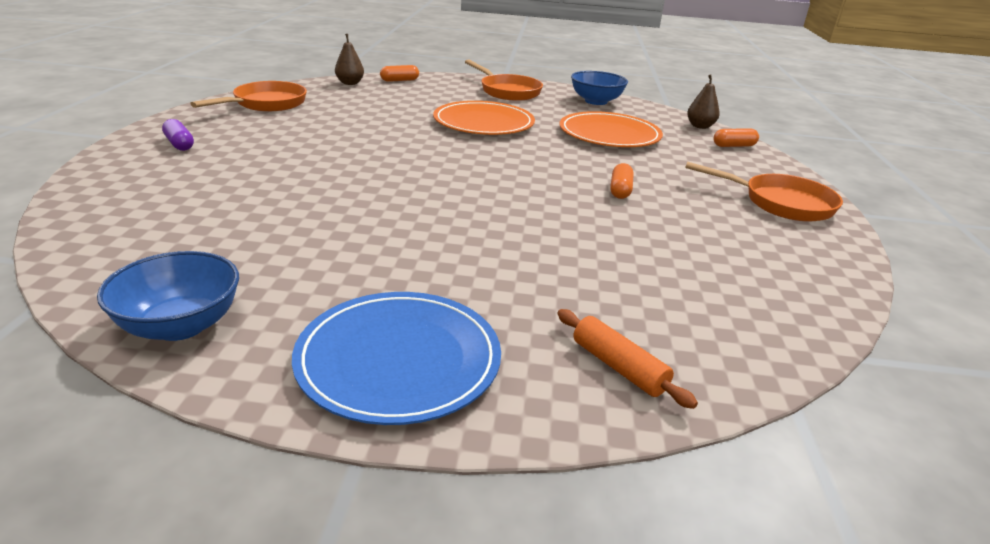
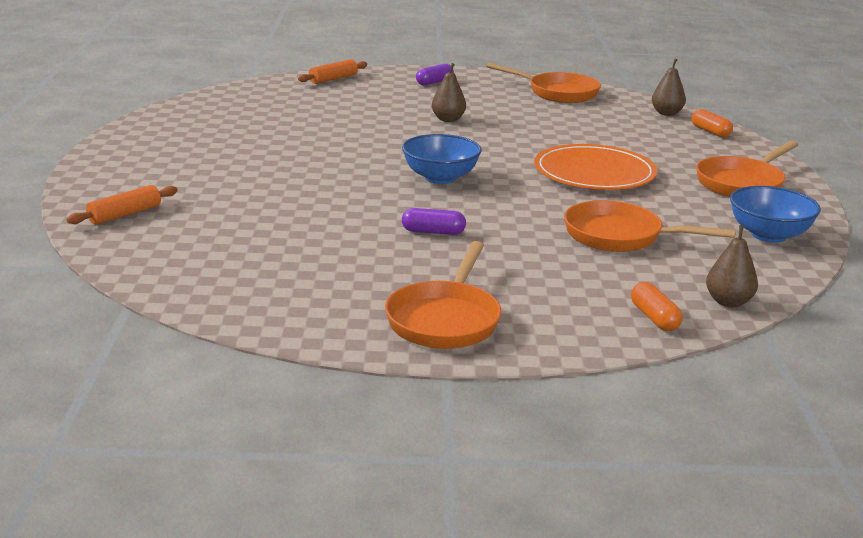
camera: 85 degrees right, 5 degrees down
(101, 194) = (333, 79): none -> orange rolling pin
(180, 325) = (177, 115): blue bowl -> blue bowl (440, 178)
(320, 153) = (448, 119): none -> brown pear
(399, 360) = (140, 160): blue plate -> none
(609, 134) = (620, 236): orange plate -> orange pan
(620, 190) = (433, 232): orange capsule -> purple capsule

